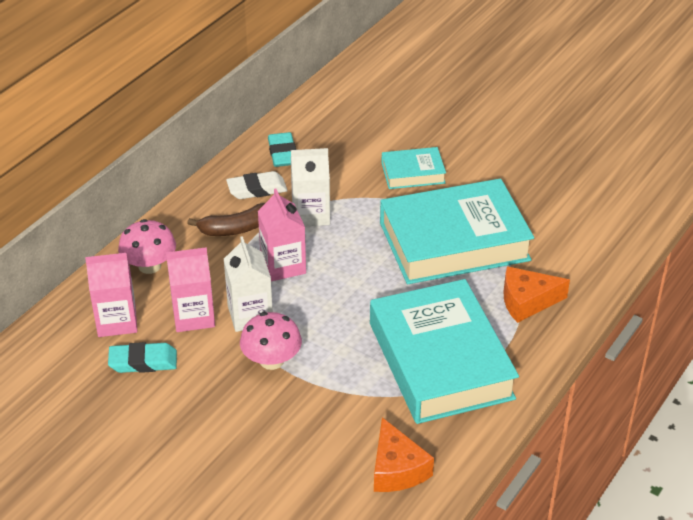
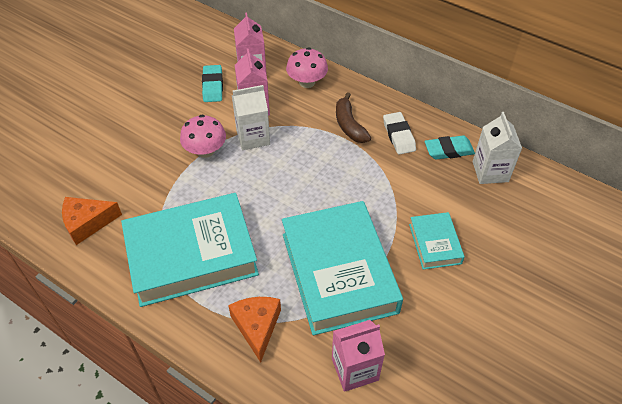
camera: 90 degrees right, 10 degrees up
(283, 265) = (307, 154): pink carton -> pink carton (355, 369)
(311, 214) = (369, 170): white carton -> white carton (490, 171)

